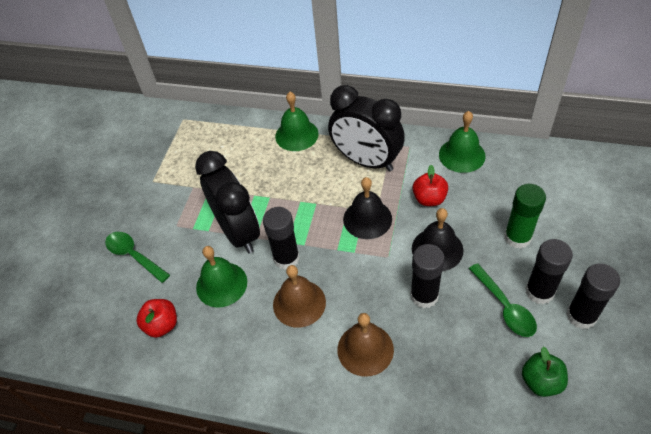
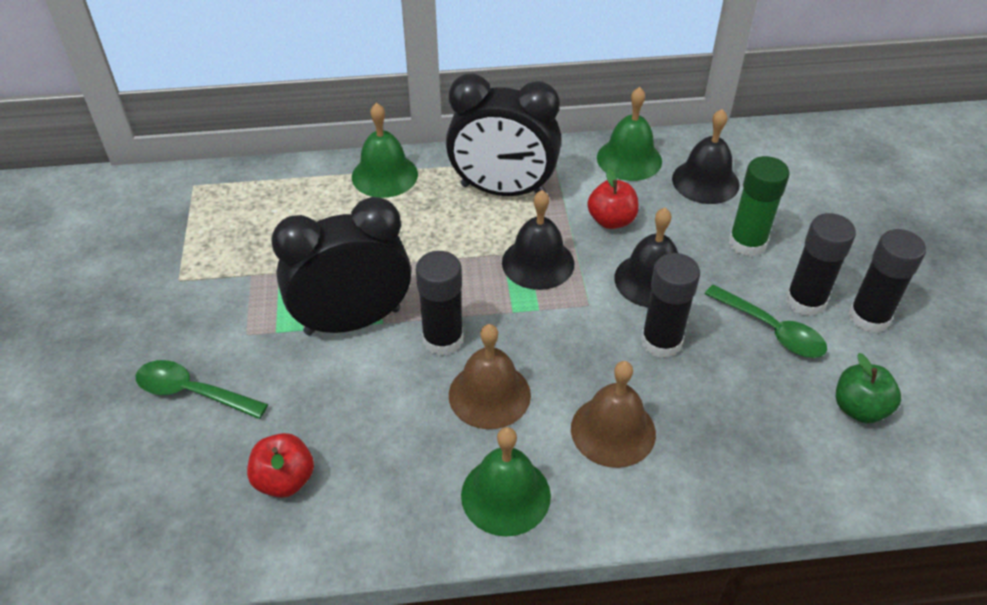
camera: 25 degrees left, 5 degrees down
(221, 284) = (357, 398): green bell -> green bell (505, 495)
(238, 232) = (352, 321): black clock -> black clock turned 60 degrees counterclockwise
(509, 183) = (705, 181): none -> black bell

